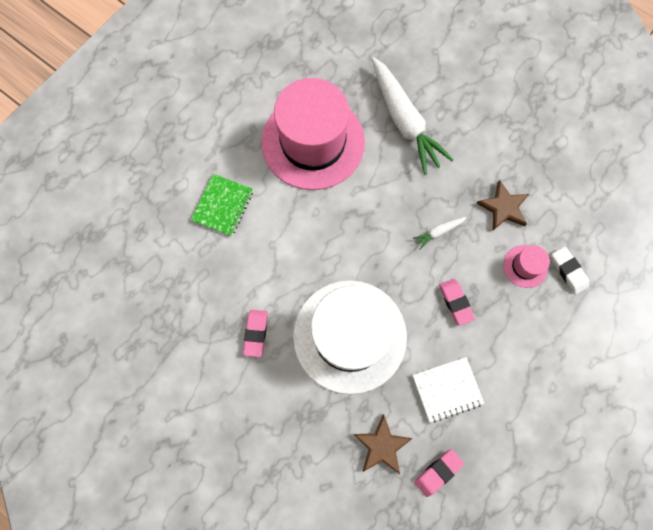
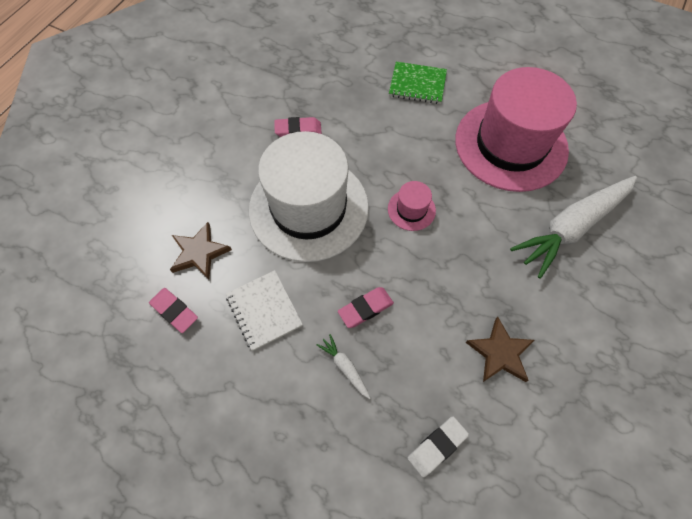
camera: 80 degrees right, 10 degrees down
(438, 232) = (445, 280): white carrot -> white carrot (345, 367)
(525, 266) = (429, 387): pink hat -> pink hat (411, 209)

